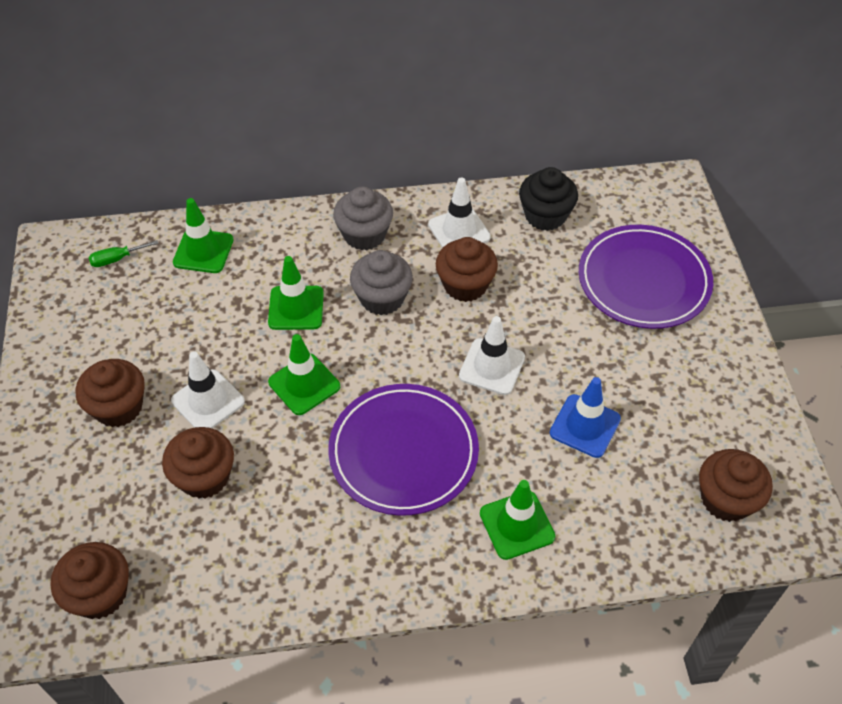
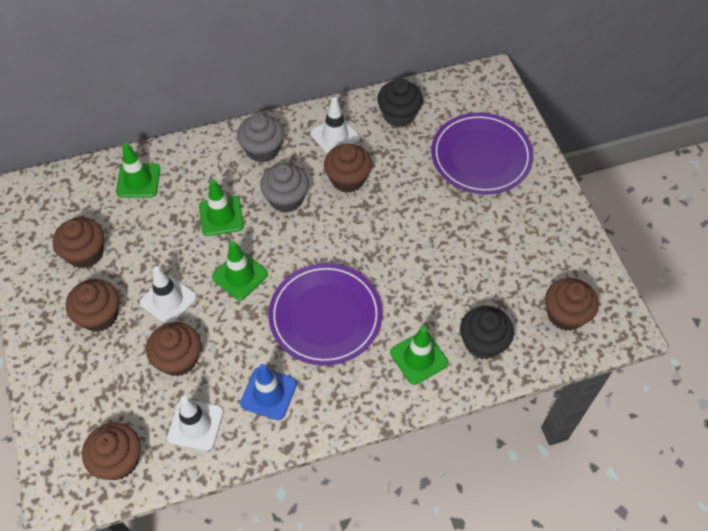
camera: 10 degrees left, 5 degrees up
(116, 259) = (70, 197): green screwdriver -> none
(119, 329) = (85, 253): none -> brown cupcake
(492, 367) = (379, 240): white traffic cone -> white traffic cone (195, 424)
(585, 426) = (456, 275): blue traffic cone -> blue traffic cone (268, 393)
(607, 519) = (483, 342): none -> black cupcake

